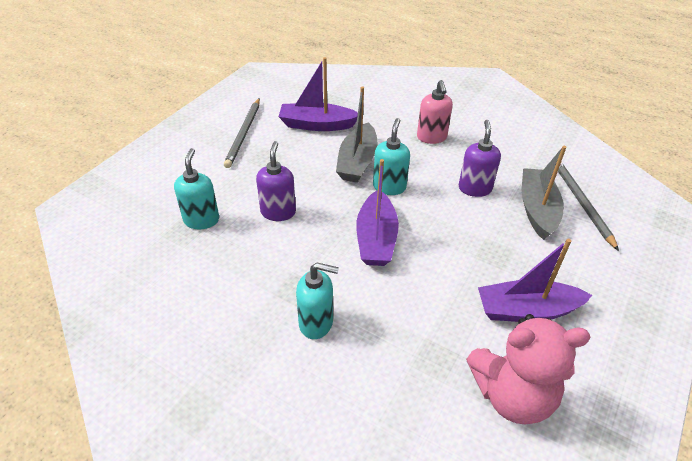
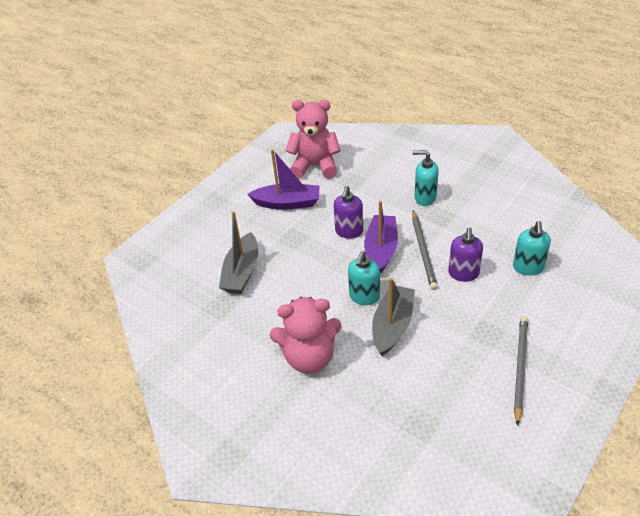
camera: 170 degrees left, 0 degrees up
(317, 125) = (437, 381): purple boat -> none
(431, 137) = (309, 357): pink soap dispenser -> pink teddy bear
(474, 188) = (286, 293): purple soap dispenser -> purple soap dispenser (349, 231)
(581, 203) = (201, 277): grey pencil -> grey pencil (423, 251)

